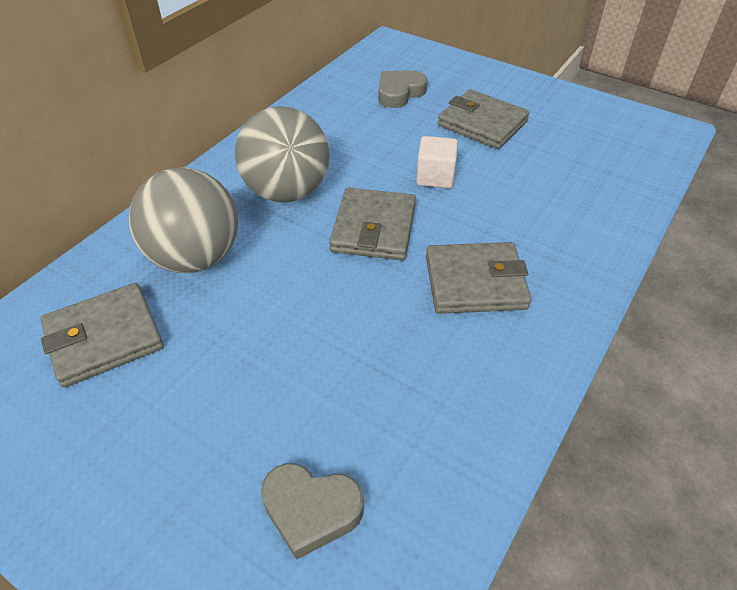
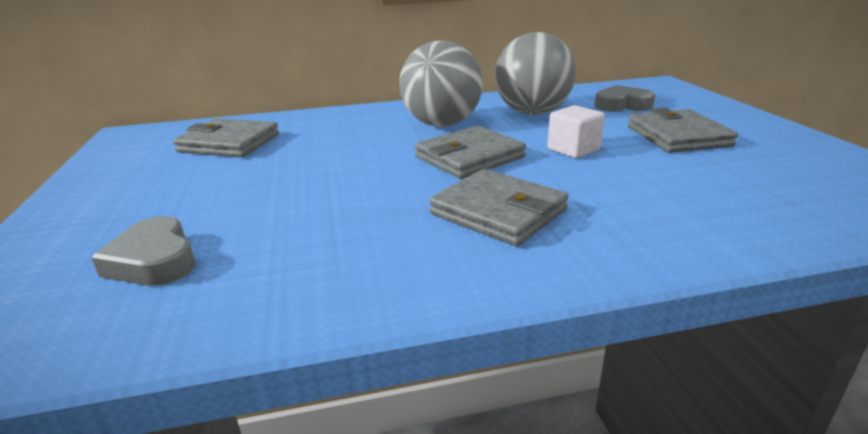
camera: 45 degrees right, 20 degrees down
(195, 258) = (333, 132): grey ball -> grey ball (532, 113)

